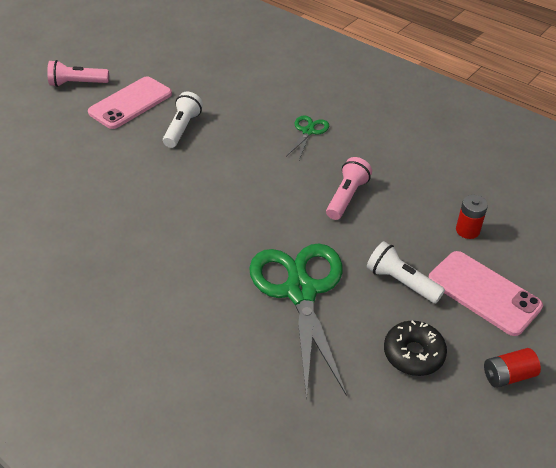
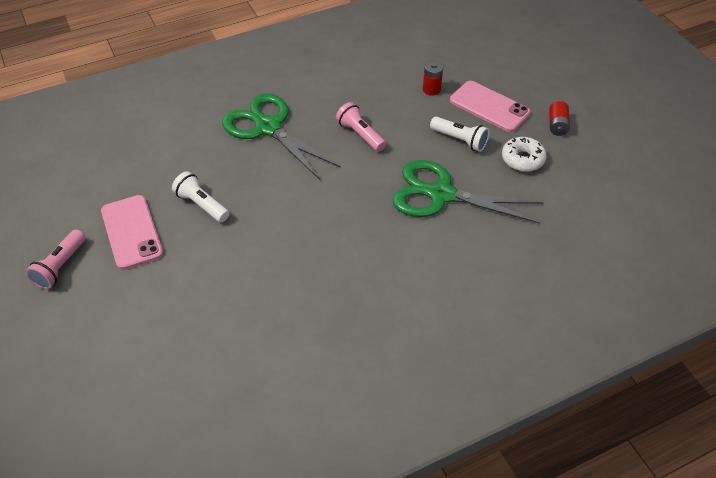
camera: 65 degrees left, 5 degrees up
(308, 131) = (268, 128): green scissors -> green scissors, size x2.15
(401, 282) = (460, 140): white flashlight -> white flashlight turned 120 degrees counterclockwise
(413, 354) = (522, 159): black donut -> white donut
(484, 292) = (489, 107): pink phone -> pink phone turned 60 degrees clockwise

